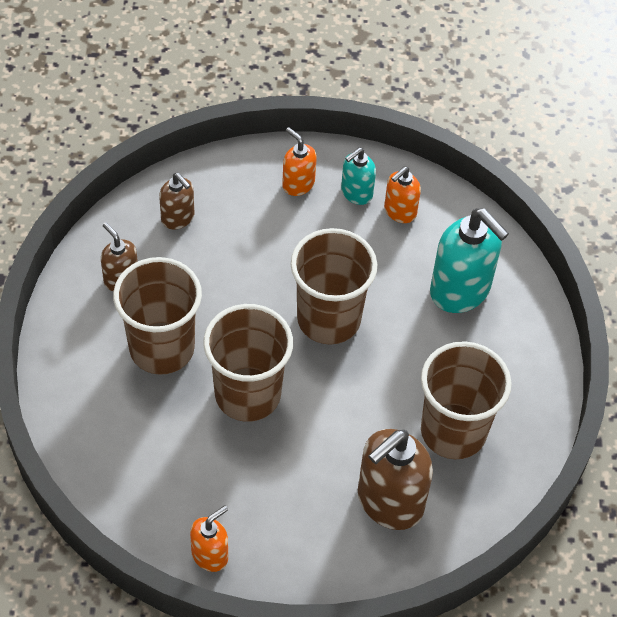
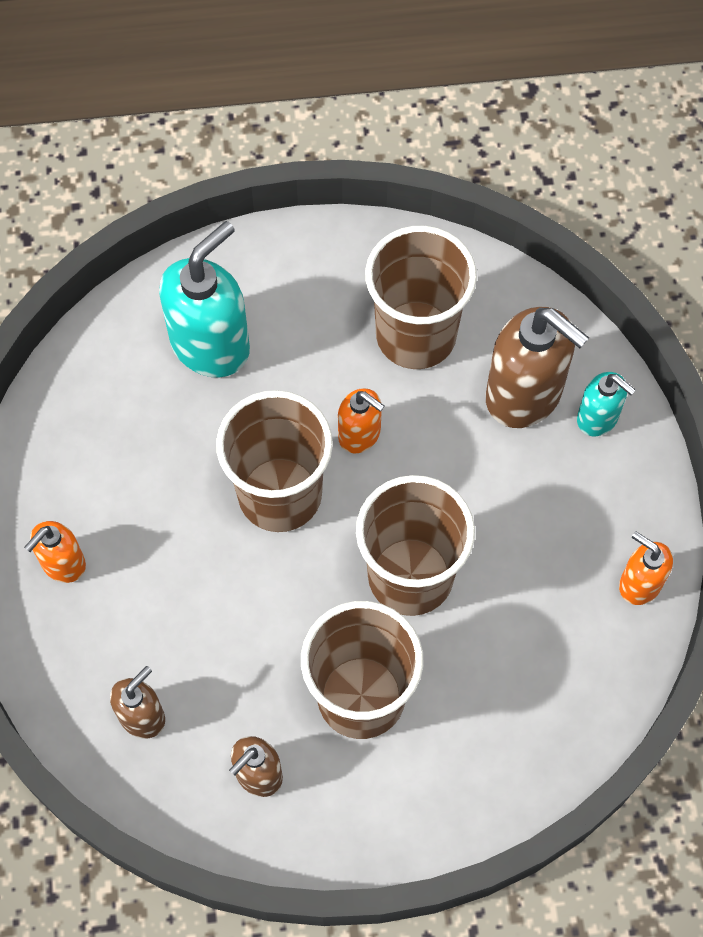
camera: 95 degrees left, 10 degrees up
(356, 193) = (69, 486): turquoise soap dispenser -> turquoise soap dispenser (598, 418)
(399, 211) = (94, 428): orange soap dispenser -> orange soap dispenser (360, 434)

